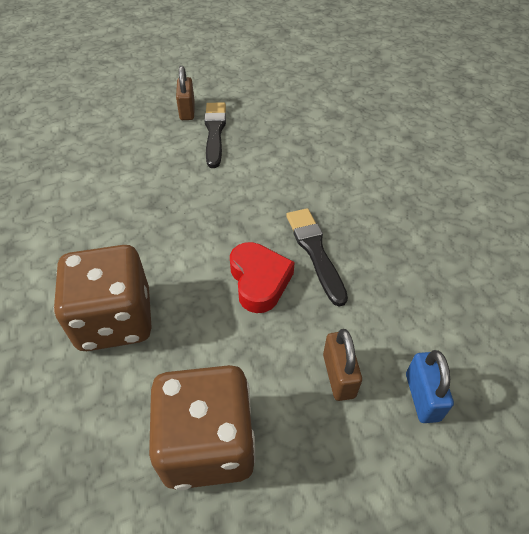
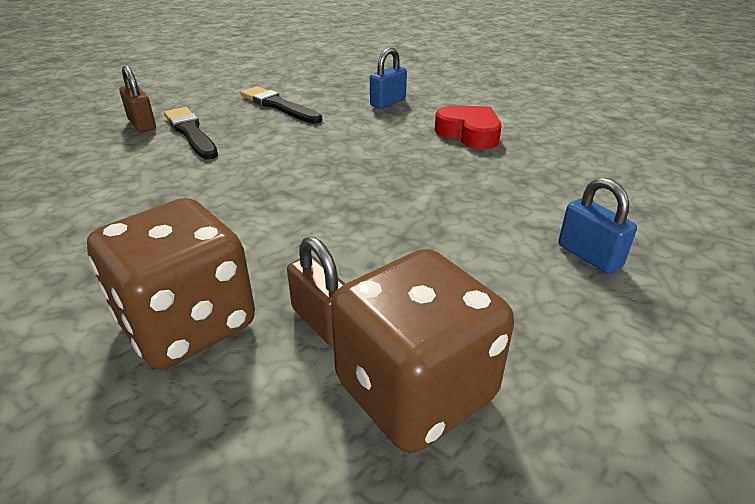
camera: 30 degrees left, 15 degrees down
(259, 281) = (345, 228): red heart -> red heart (469, 134)
(315, 252) = (385, 188): black brush -> black brush (279, 106)
(338, 376) = (499, 271): brown padlock -> brown padlock (322, 322)
(390, 147) = (388, 102): none -> blue padlock

